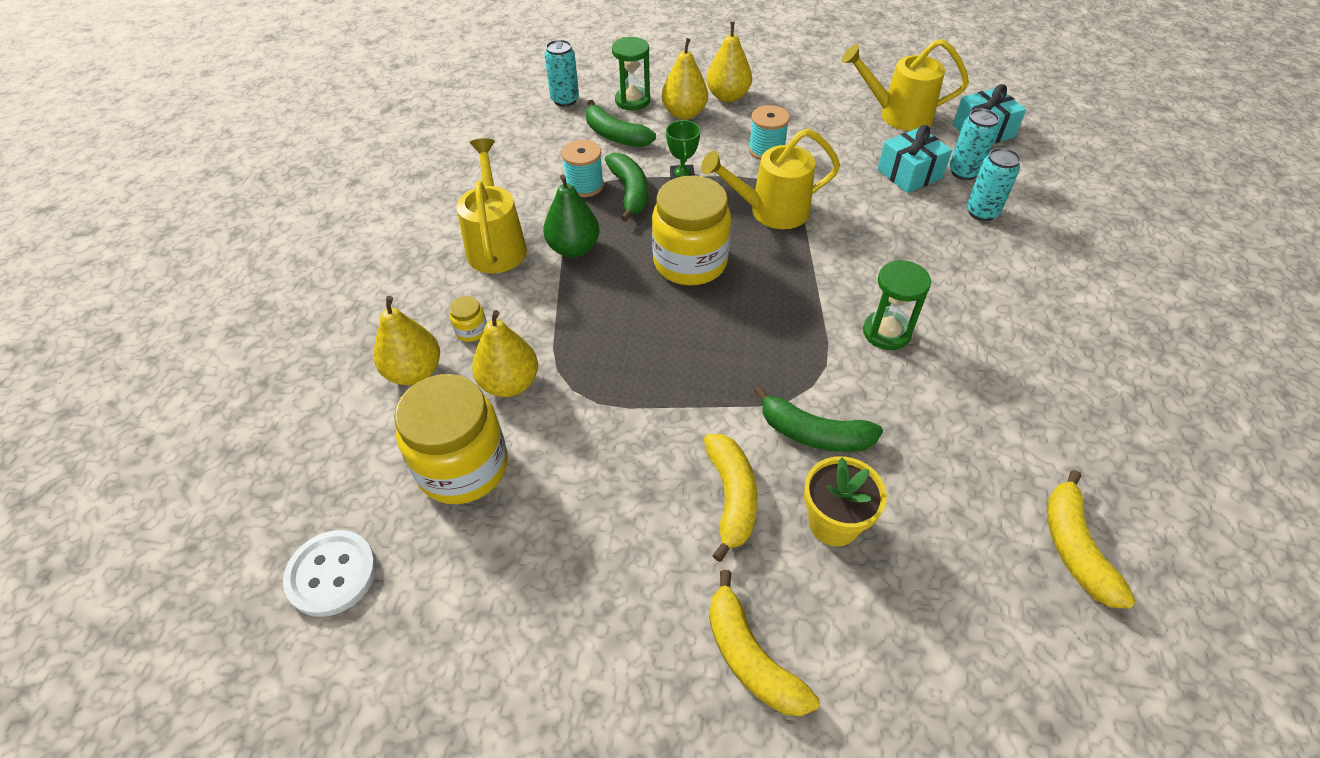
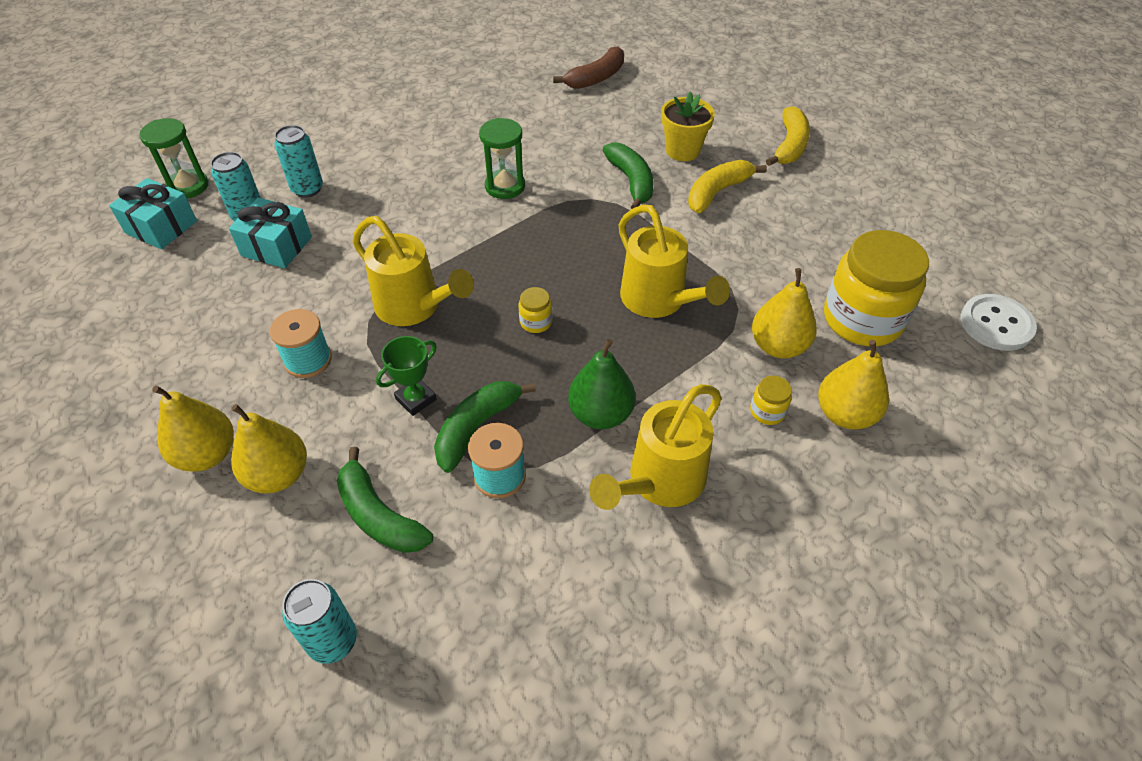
camera: 130 degrees left, 0 degrees up
(615, 135) = (379, 515): green banana -> green banana turned 135 degrees clockwise
(632, 100) = (281, 553): green hourglass -> green hourglass (188, 186)
(690, 262) = (536, 322): yellow jar -> yellow jar, size x0.41
(897, 115) = (164, 293): yellow watering can -> yellow watering can (659, 301)
(1074, 548) = (596, 78): yellow banana -> brown banana

